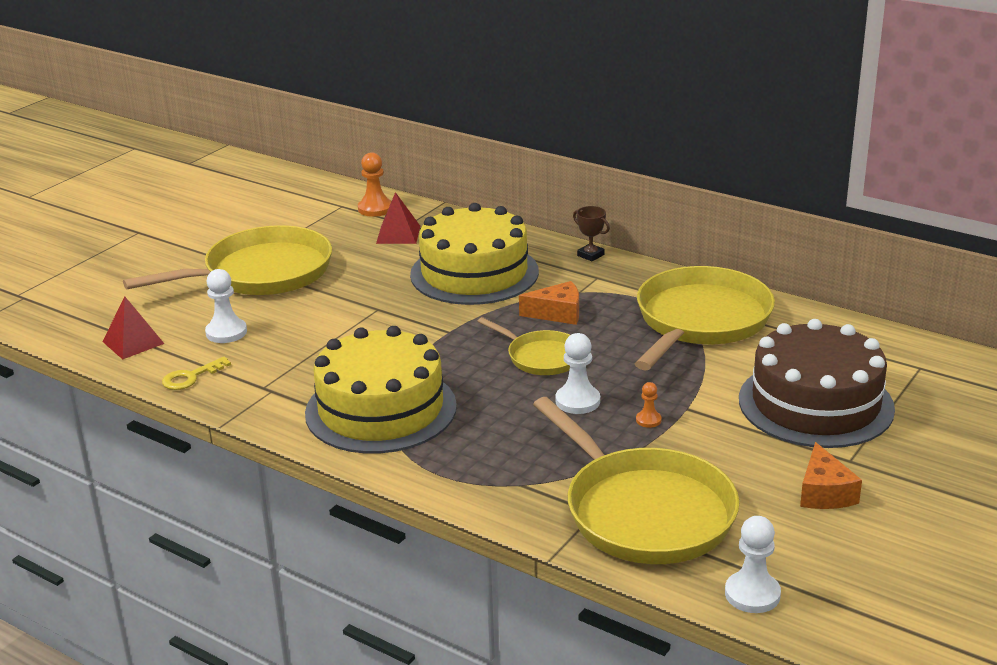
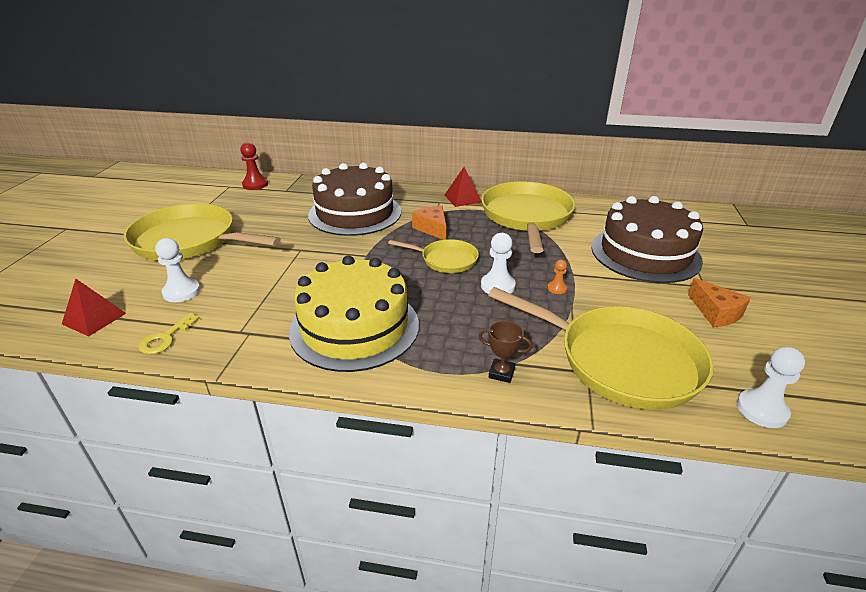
camera: 25 degrees left, 5 degrees up
(261, 273) = (190, 241): yellow pan -> yellow pan turned 105 degrees counterclockwise
(375, 209) = (255, 184): orange pawn -> red pawn
(398, 234) = (283, 198): red pyramid -> red pyramid (462, 198)
(474, 273) = (355, 213): yellow cake -> brown cake
(557, 313) = (432, 229): orange cheese -> orange cheese turned 90 degrees counterclockwise
(590, 255) = (424, 190): brown trophy -> brown trophy (501, 373)

